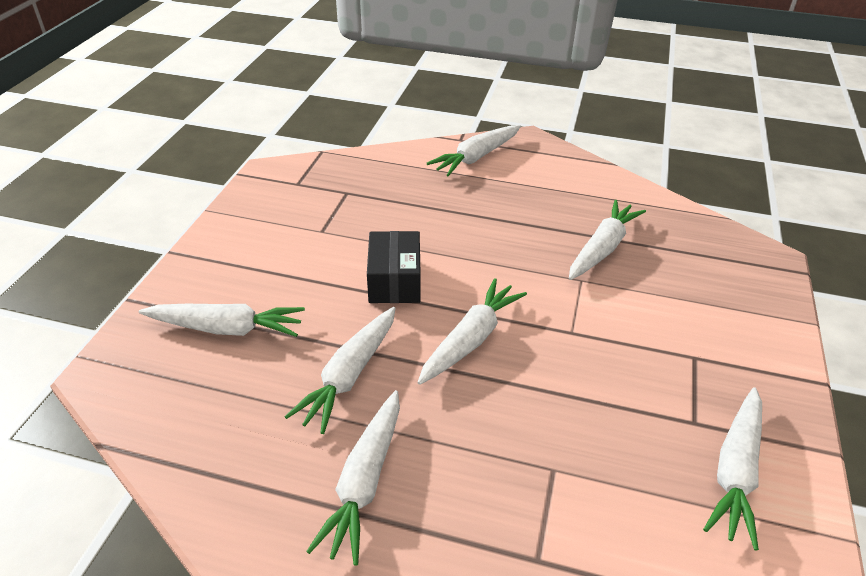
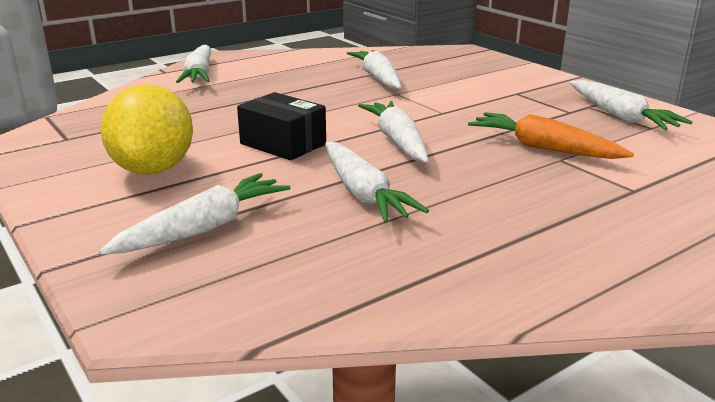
camera: 50 degrees left, 15 degrees down
(289, 250) = (153, 169): none -> yellow lemon
(365, 481) = (491, 224): white carrot -> none
(566, 445) = (544, 148): none -> orange carrot

